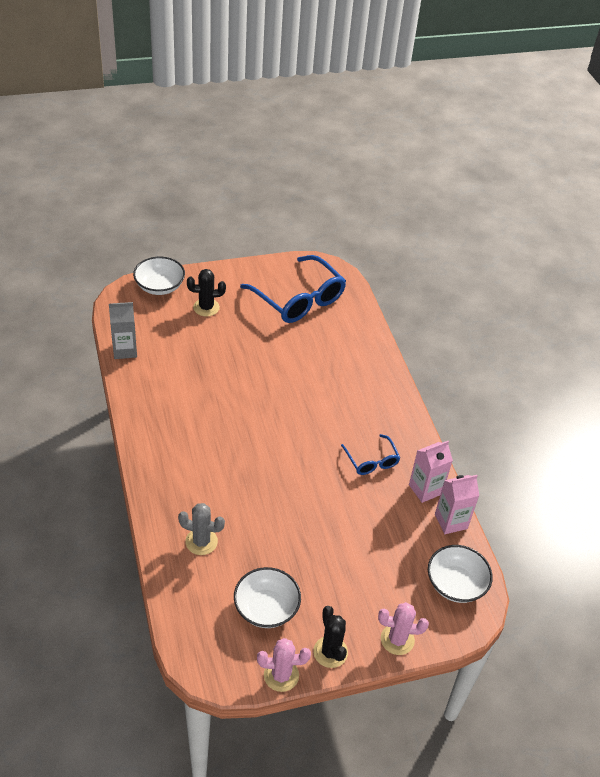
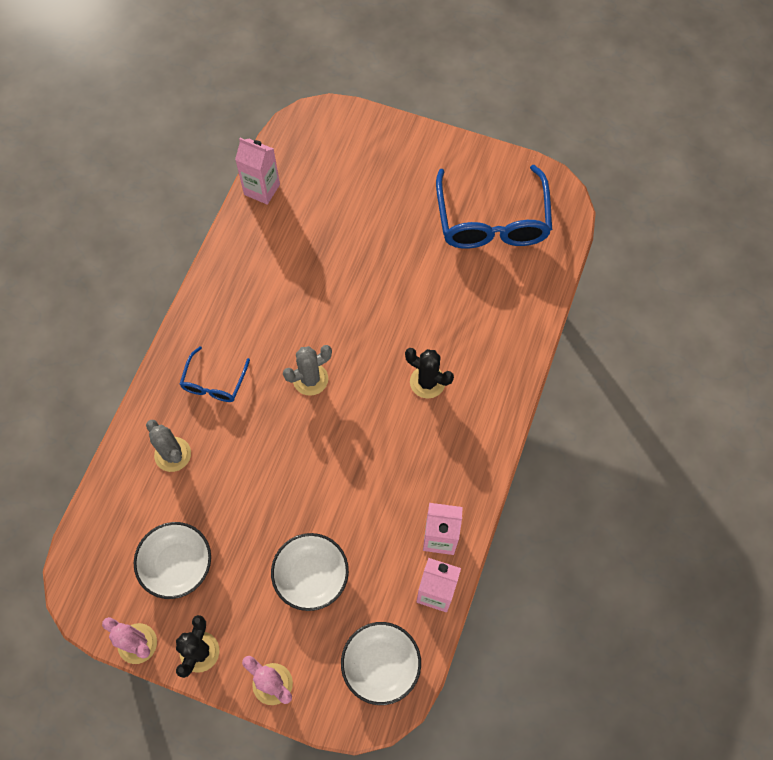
camera: 40 degrees right, 20 degrees up
(125, 350) = (262, 189): grey carton -> pink carton
(159, 286) = (354, 127): white bowl -> white bowl (311, 576)
(206, 307) = (383, 179): black cactus -> black cactus (427, 382)
(259, 444) = (310, 379): none -> grey cactus
(371, 461) = (410, 468): blue glasses -> blue glasses (214, 382)

